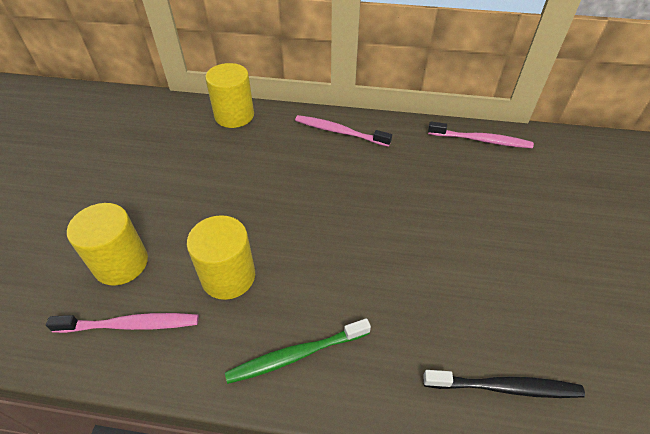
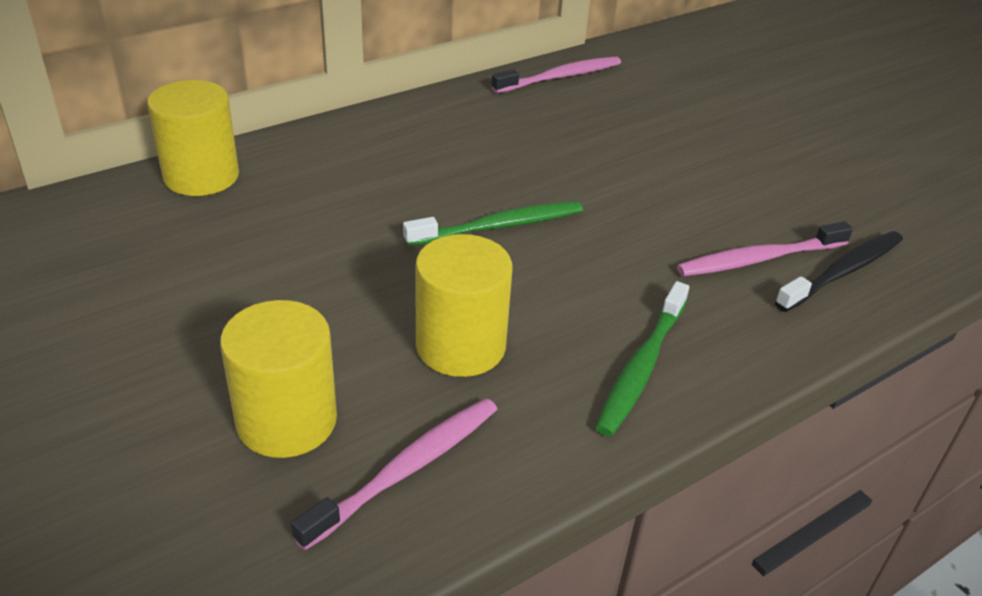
camera: 45 degrees left, 10 degrees down
(329, 218) = (498, 226): none -> green toothbrush
(340, 132) = (386, 134): pink toothbrush -> pink toothbrush (760, 259)

